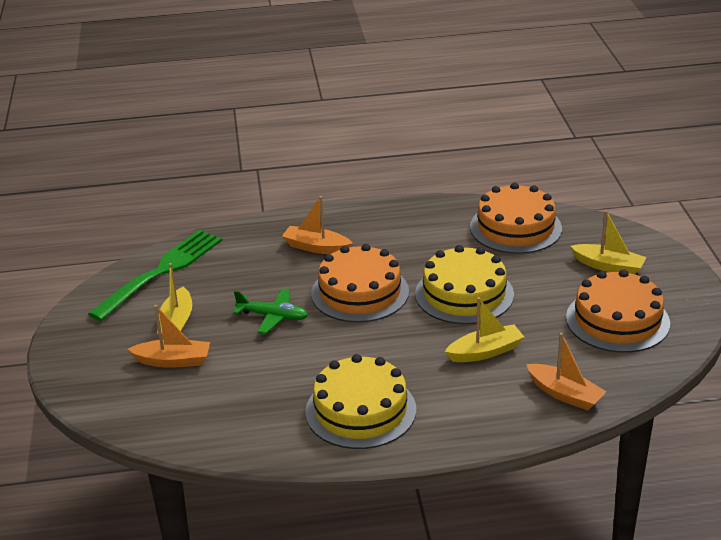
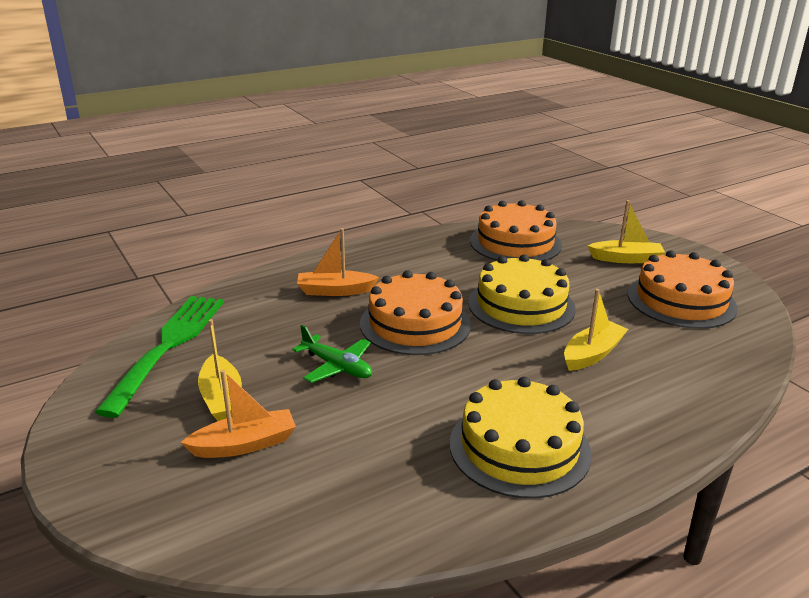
camera: 25 degrees left, 5 degrees down
(273, 316) = (337, 367): green plane -> green plane turned 45 degrees clockwise
(565, 394) = (708, 377): orange boat -> none

